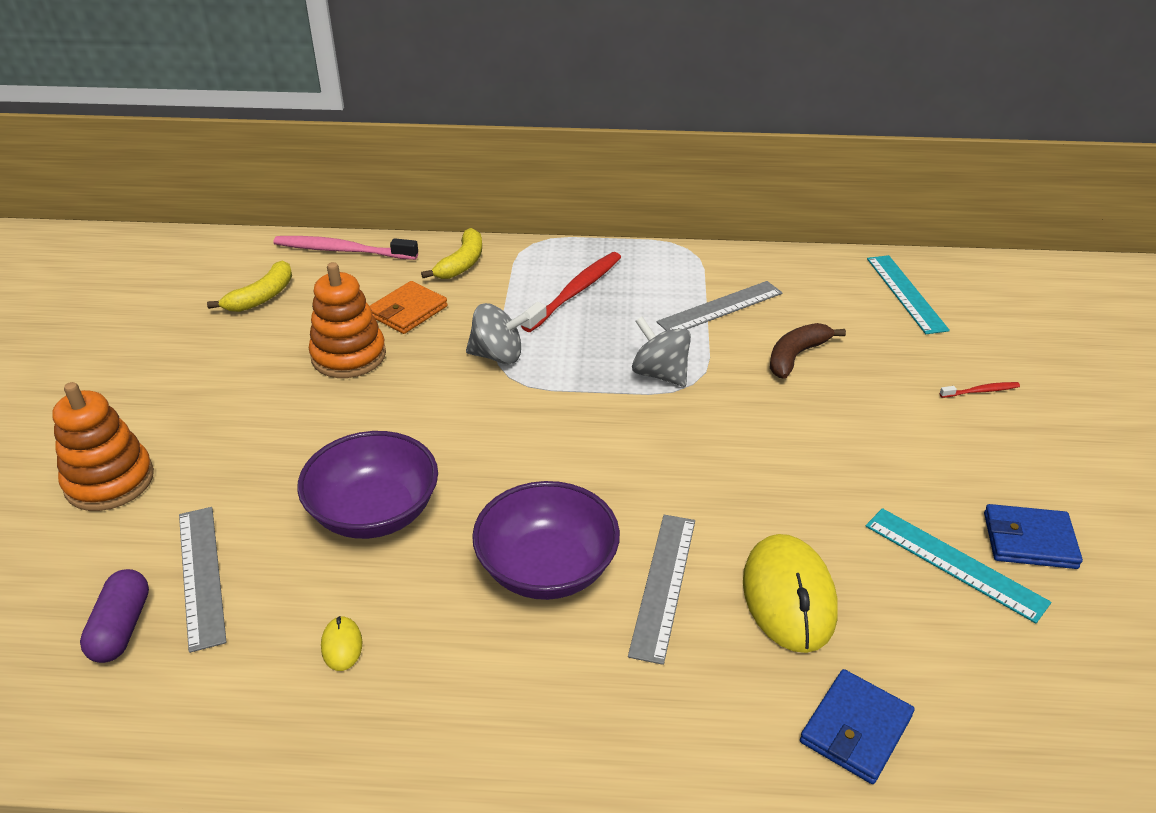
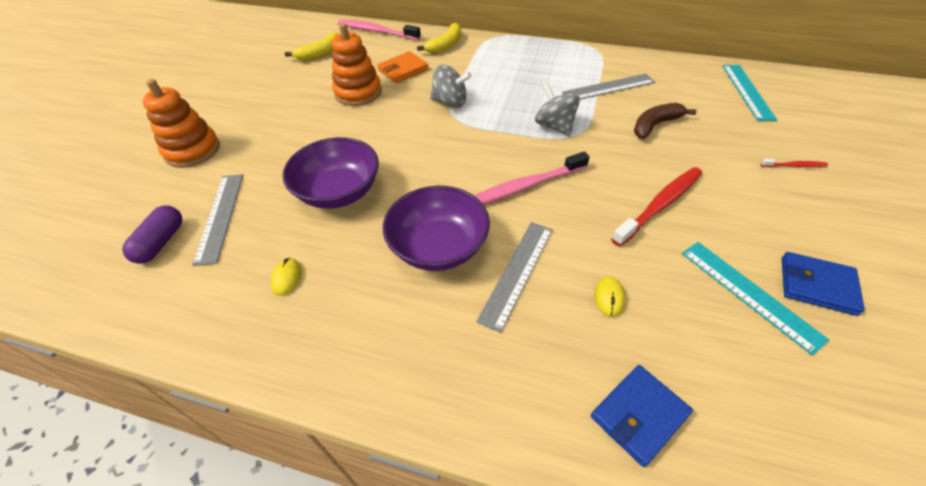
camera: 15 degrees right, 10 degrees up
(575, 292) = (512, 68): red toothbrush -> red toothbrush (659, 205)
(641, 467) = (524, 186): none -> pink toothbrush
(788, 597) = (609, 297): yellow mouse -> yellow mouse, size x0.43

